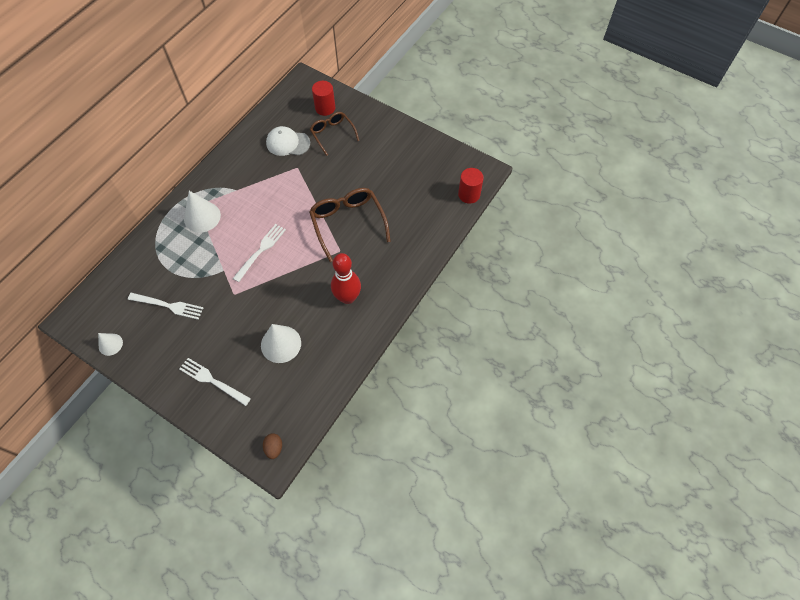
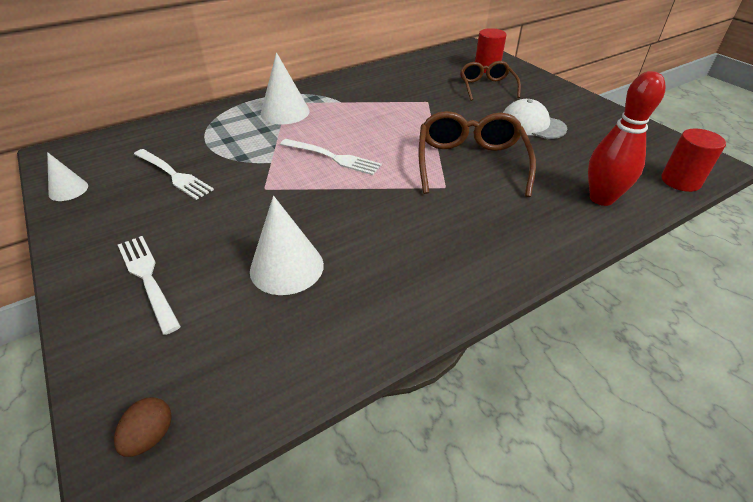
camera: 25 degrees right, 20 degrees down
(260, 251) = (333, 157): white fork -> white fork turned 60 degrees clockwise
(288, 143) = (427, 82): white cap -> white cap (532, 125)
(347, 297) = (430, 243): red bowling pin -> red bowling pin (601, 198)

